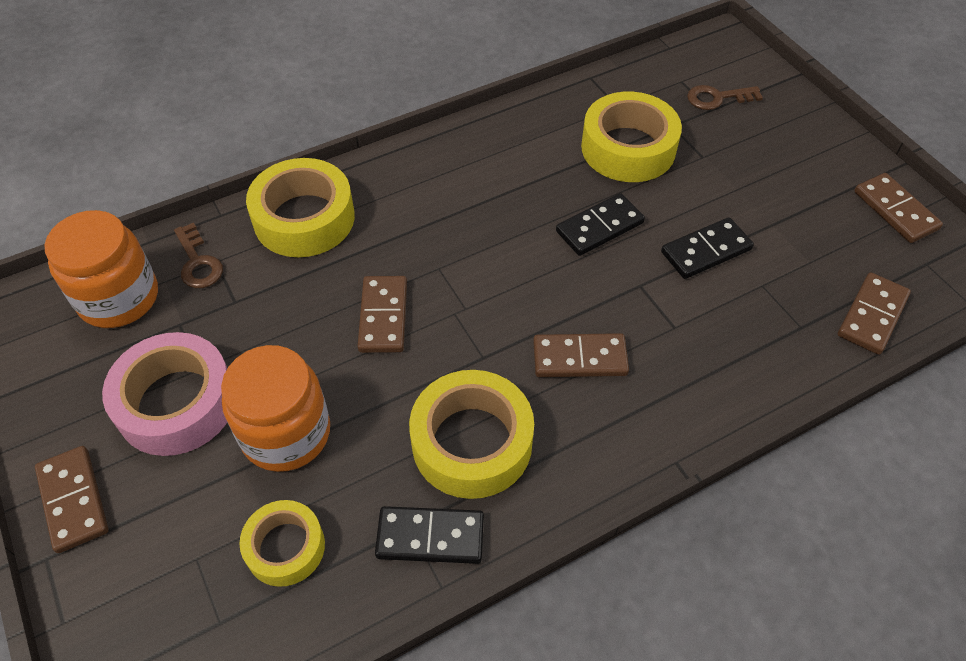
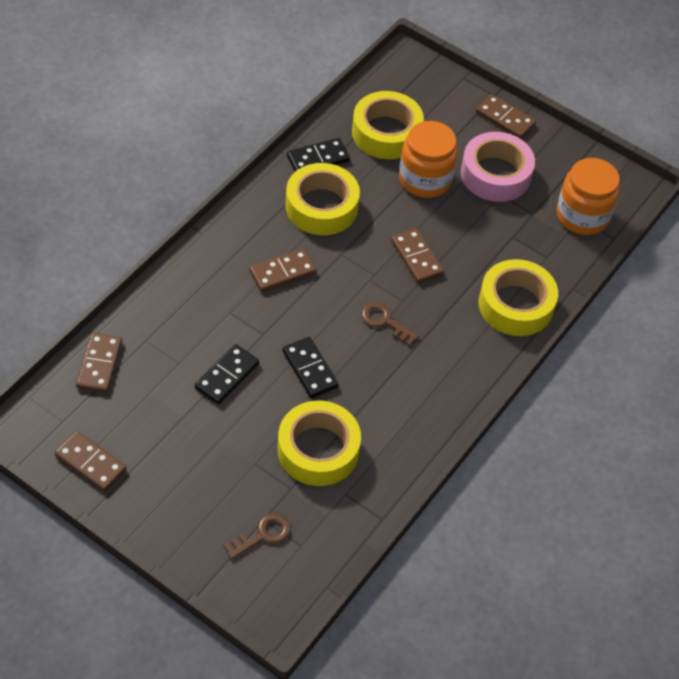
camera: 150 degrees right, 0 degrees up
(198, 262) = (556, 252): brown key -> brown key (385, 322)
(285, 547) = (386, 133): yellow tape -> yellow tape, size x1.65
(599, 227) = (310, 369): black domino -> black domino turned 60 degrees counterclockwise

